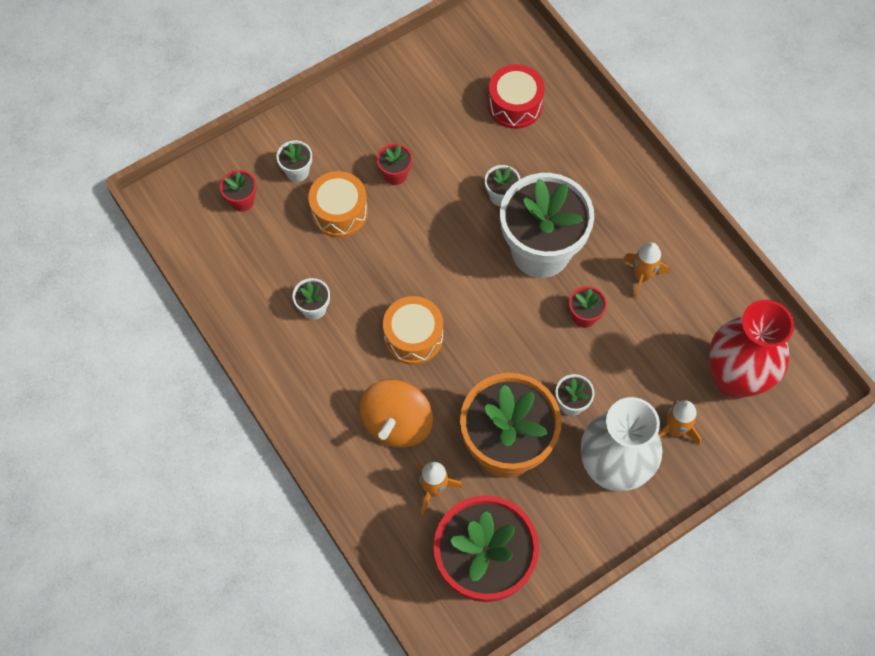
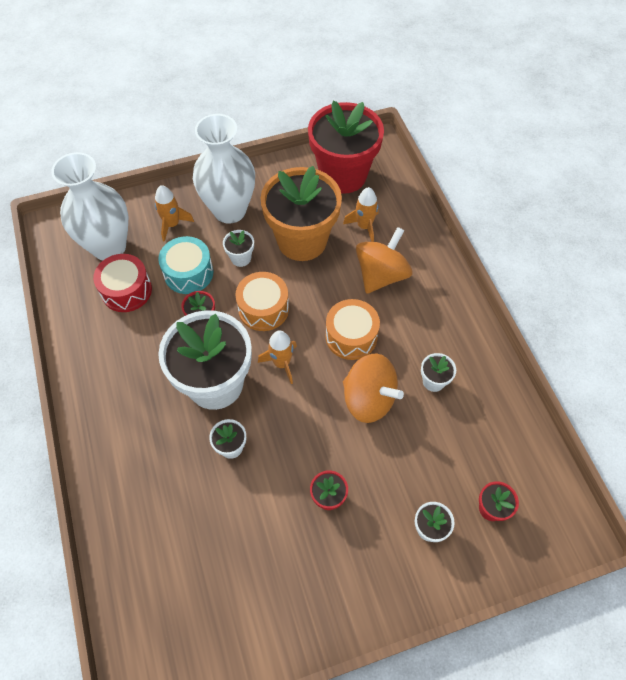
camera: 165 degrees left, 5 degrees down
(339, 212) = (393, 470): orange drum -> orange drum (263, 309)
(378, 273) = (369, 399): none -> orange spinning top
(515, 105) = (178, 549): red drum -> red drum (126, 290)
(624, 368) = (188, 273): none -> turquoise drum
(642, 276) = (138, 340): orange rocket -> orange rocket (281, 363)
(734, 379) = (109, 247): red vase -> white vase

